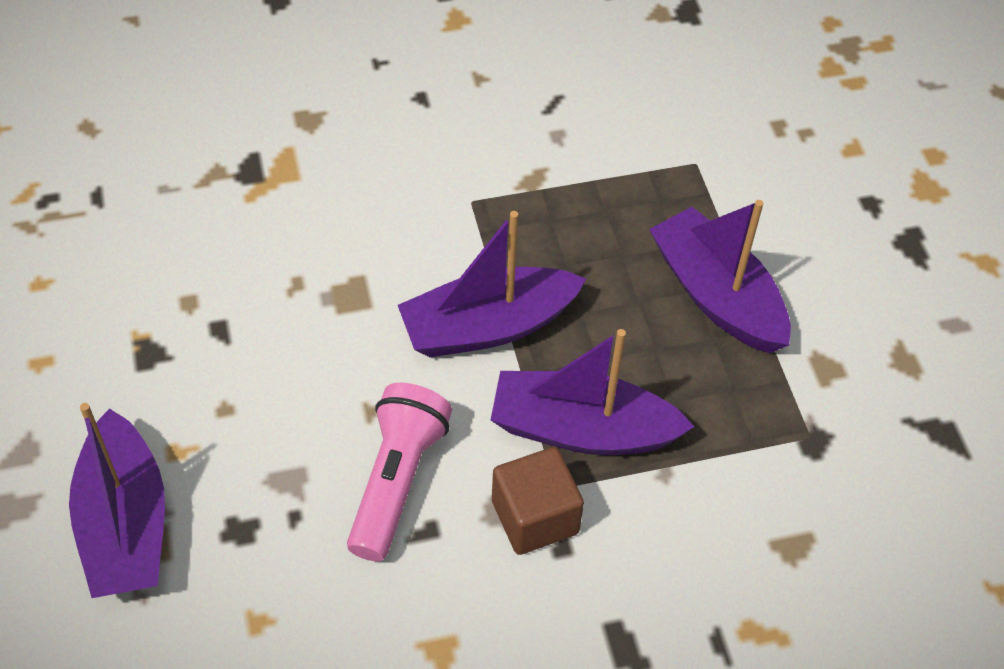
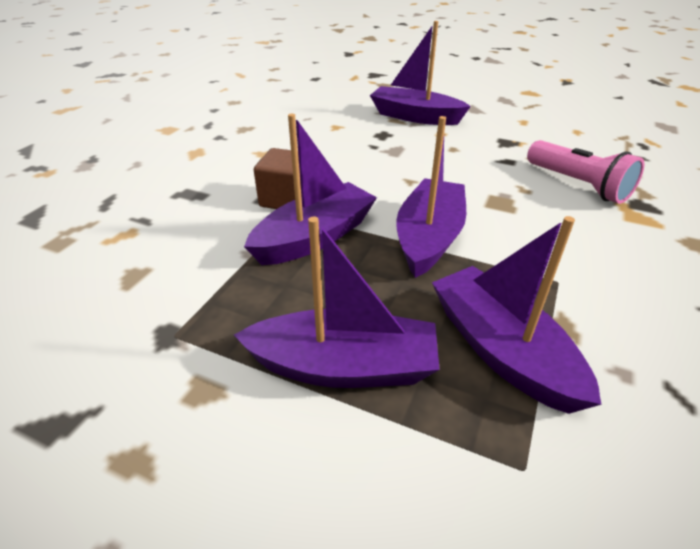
camera: 130 degrees right, 15 degrees down
(396, 481) = (359, 172): pink flashlight -> pink flashlight (578, 185)
(602, 208) = (502, 350): none -> purple boat

